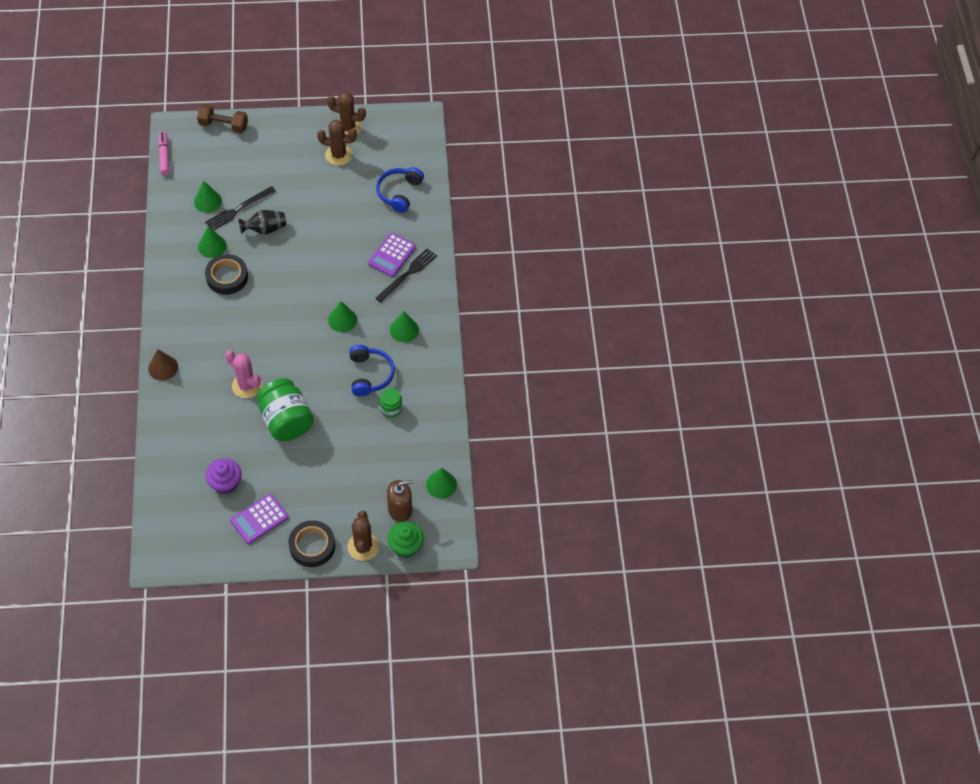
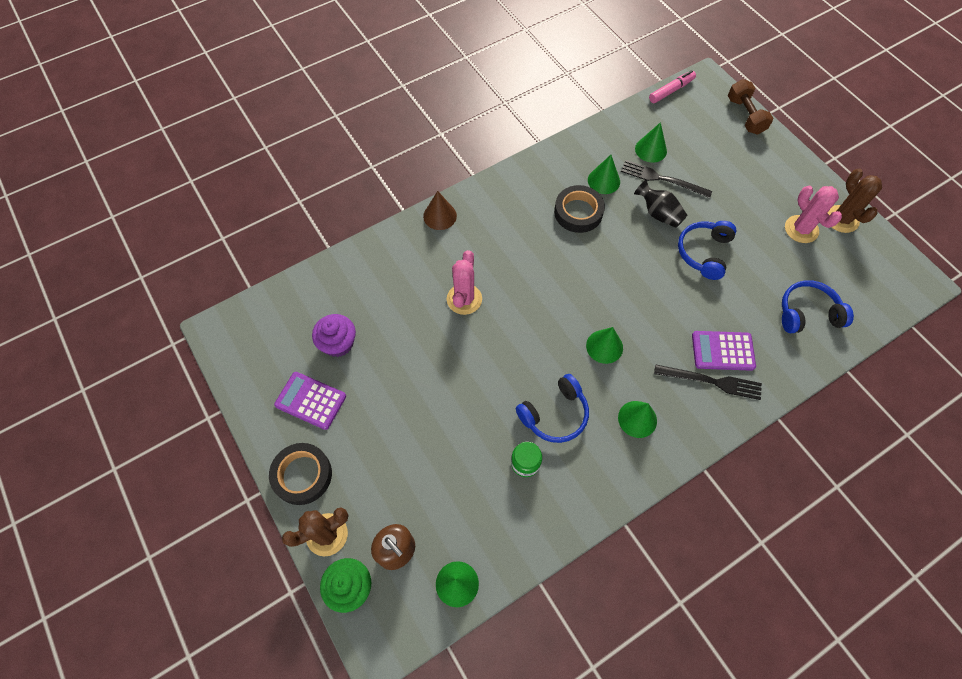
camera: 65 degrees right, 5 degrees up
(286, 421) = (445, 360): green jar -> none
(315, 221) = (703, 253): none -> blue headphones
(338, 155) = (801, 229): brown cactus -> pink cactus

